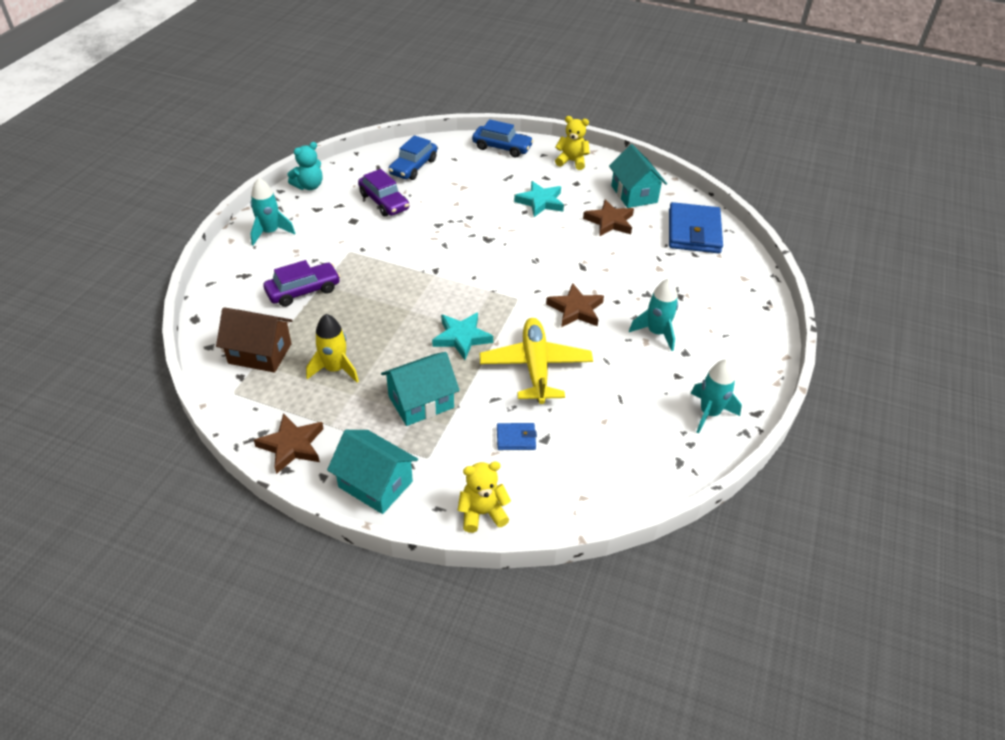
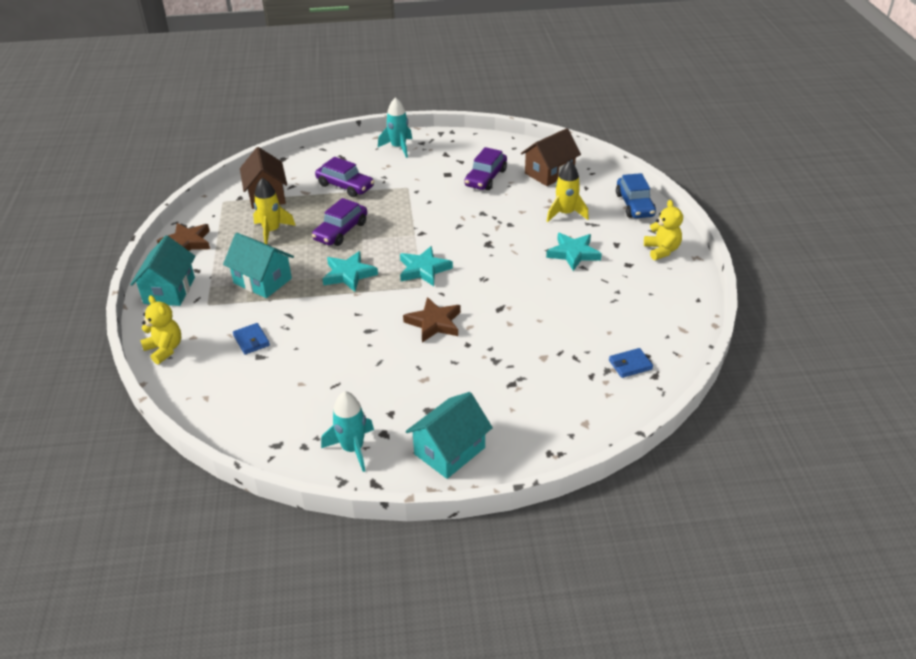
camera: 65 degrees right, 5 degrees down
(309, 186) = (470, 140): turquoise teddy bear -> none
(383, 320) = (341, 231): none -> purple car
(413, 167) = (549, 173): blue car -> brown house
(482, 183) = (565, 214): none -> yellow rocket
(494, 288) = (423, 269): none -> turquoise star
(535, 367) = (341, 324): yellow plane -> none
(609, 222) = (587, 304): brown star -> none
(634, 194) = (652, 305): turquoise house -> turquoise house (449, 451)
(656, 333) = (442, 382): turquoise rocket -> none
(693, 232) = (630, 365): blue wallet -> blue wallet, size x0.46

